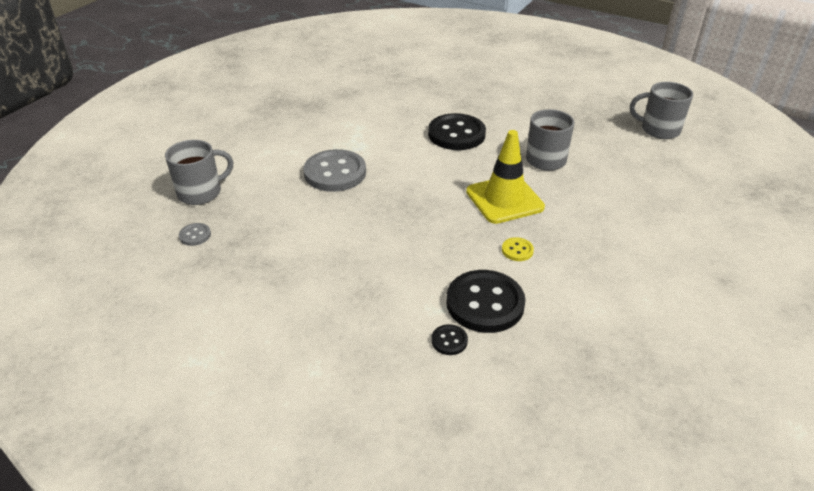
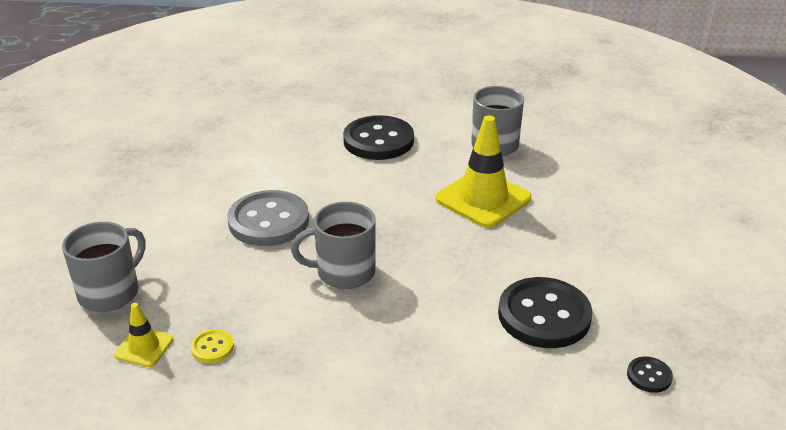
camera: 25 degrees left, 5 degrees down
(195, 235) = (144, 347): grey button -> yellow traffic cone
(449, 341) = (537, 367): black button -> black button (649, 376)
(517, 250) = (535, 249): yellow button -> yellow button (212, 347)
(659, 130) = (582, 86): grey mug -> grey mug (344, 272)

